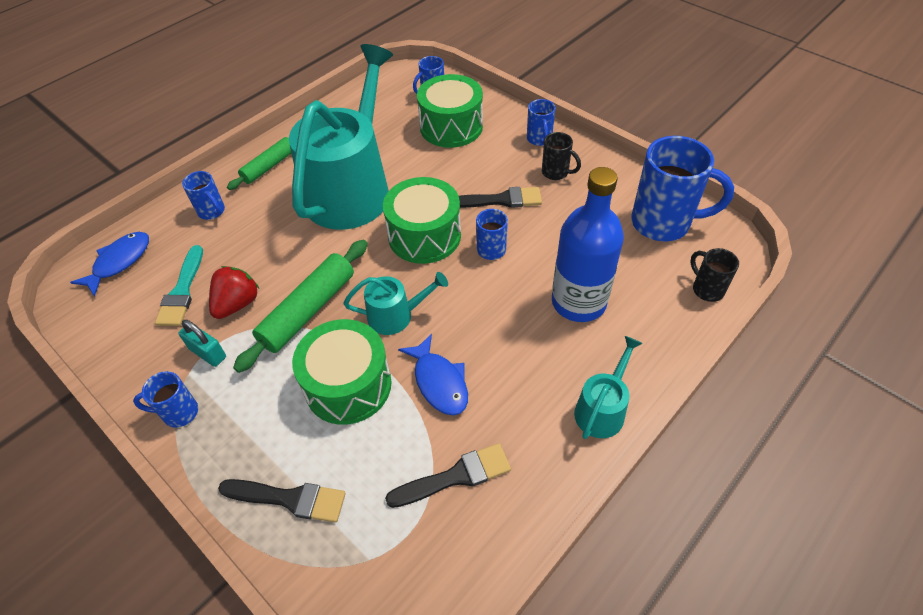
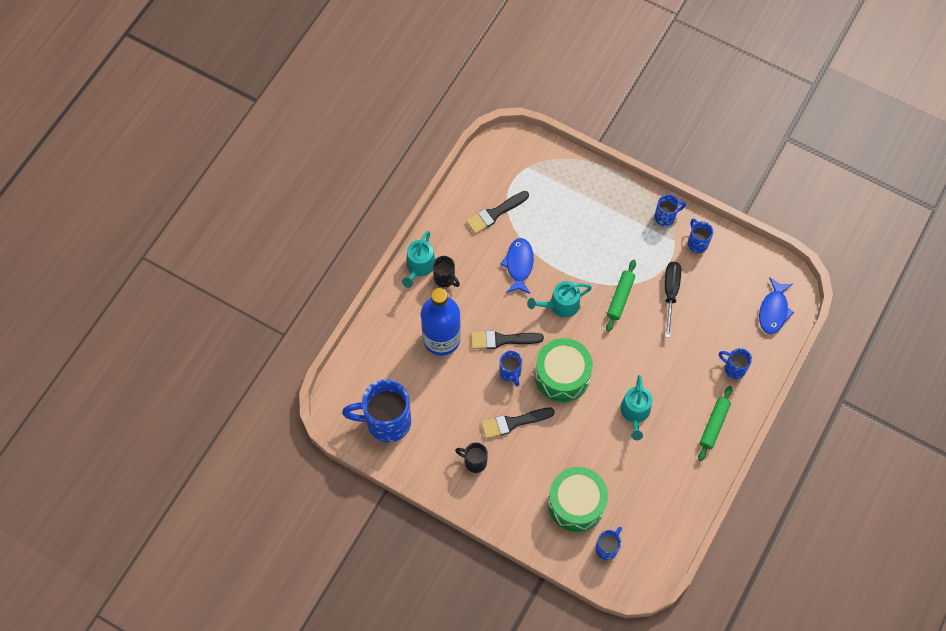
camera: 165 degrees right, 15 degrees up
(182, 291) = (714, 296): turquoise brush -> none
(208, 353) = (670, 256): turquoise padlock -> none
(237, 304) = (670, 293): red strawberry -> black screwdriver
(289, 499) = (579, 185): black brush -> black brush (502, 340)
(308, 310) = (620, 298): green rolling pin -> green rolling pin, size x0.65
(348, 385) = (573, 252): green drum -> none
(351, 189) = (635, 412): turquoise watering can -> turquoise watering can, size x0.44
(439, 382) = (519, 265): blue fish -> blue fish turned 45 degrees clockwise
(539, 139) = (495, 501): blue mug -> blue mug (697, 243)
(707, 289) = (356, 366): black mug -> black mug (445, 279)

